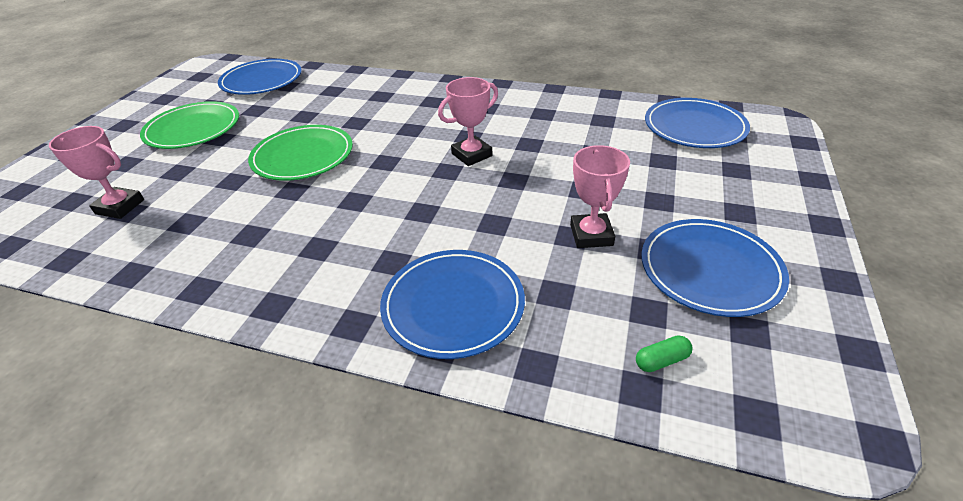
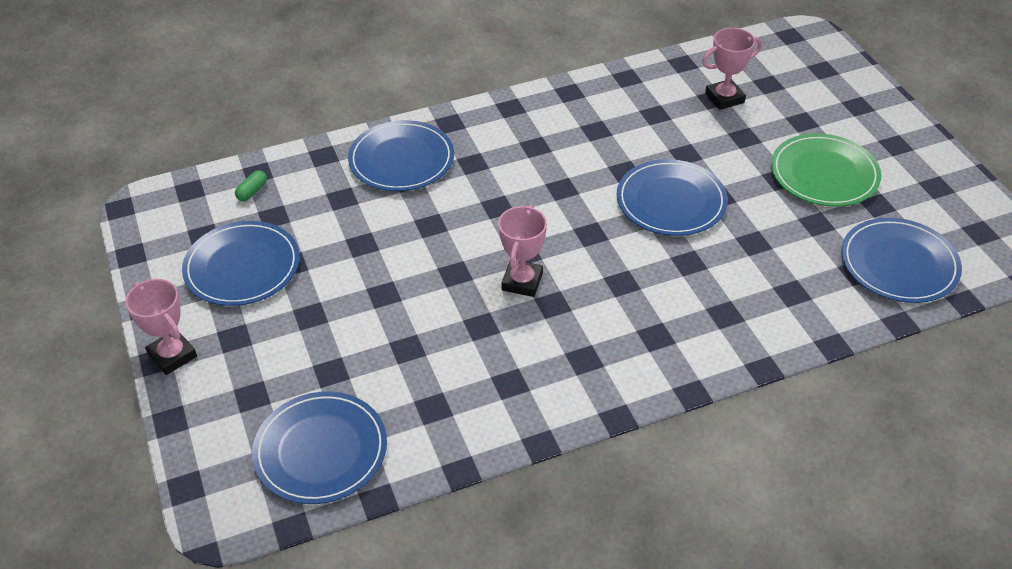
camera: 140 degrees right, 5 degrees up
(303, 156) = (671, 201): green plate -> blue plate
(591, 235) = (347, 252): pink trophy -> pink trophy (172, 355)

